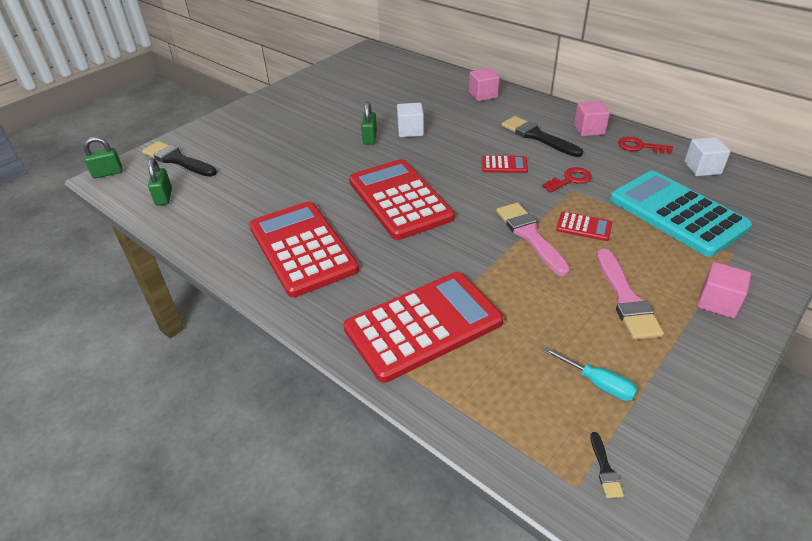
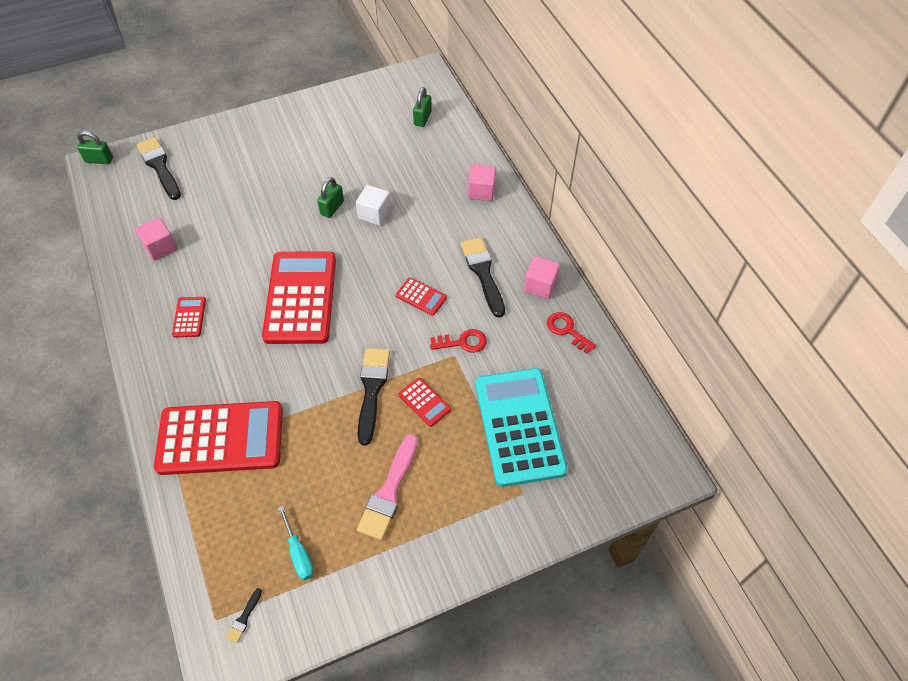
camera: 25 degrees right, 15 degrees up
(164, 197) = (124, 209): green padlock -> green padlock (422, 118)
(302, 248) = (189, 317): red calculator -> red calculator, size x0.42
(530, 235) = (372, 390): pink brush -> black brush
(702, 168) = (599, 385): white cube -> none
(717, 302) = (457, 533): pink cube -> pink cube (160, 247)

